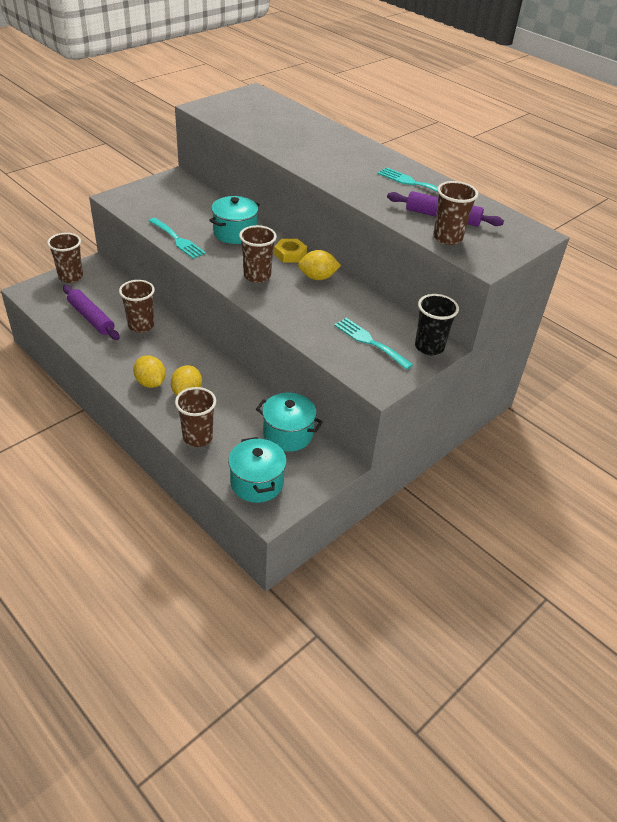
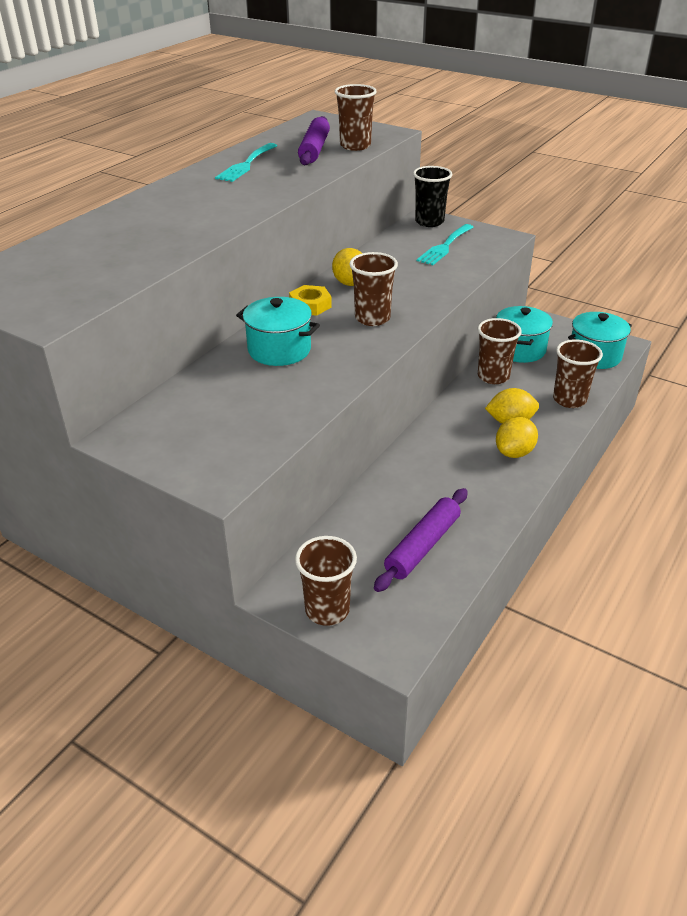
camera: 100 degrees left, 5 degrees down
(141, 326) = (411, 491): brown cup -> brown cup (493, 376)
(178, 240) = (323, 390): turquoise fork -> none

